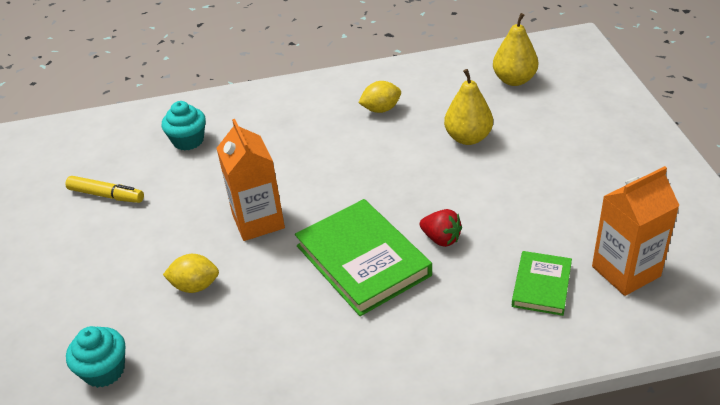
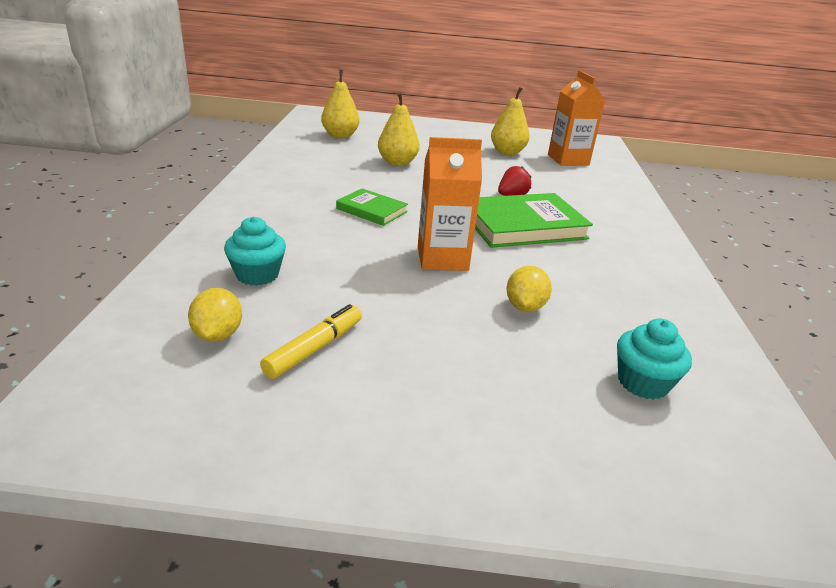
camera: 80 degrees left, 10 degrees down
(381, 109) = (322, 179): yellow lemon -> yellow lemon (218, 335)
(541, 285) = (573, 181): green book -> green book (372, 210)
(596, 209) = (507, 152): none -> yellow pear

